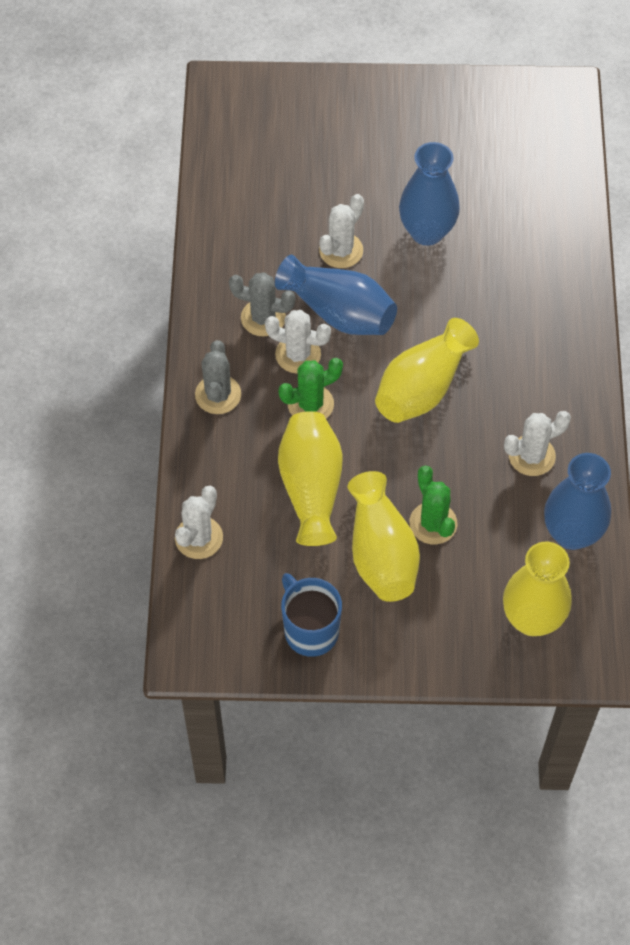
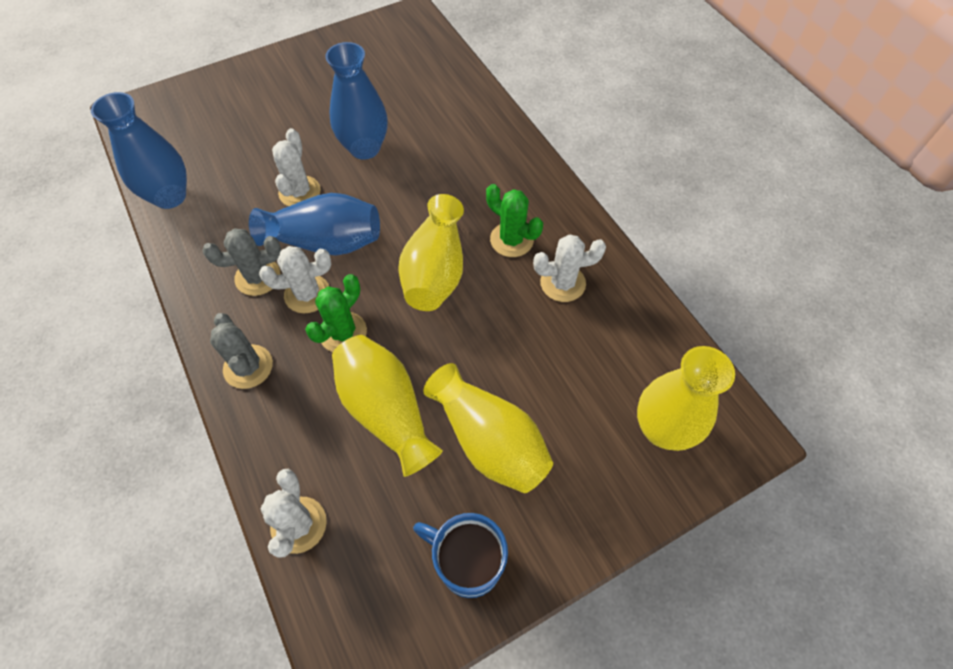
camera: 30 degrees left, 0 degrees up
(433, 523) = (518, 386): green cactus -> green cactus (511, 240)
(531, 456) = (562, 283): white cactus -> white cactus turned 45 degrees clockwise
(571, 533) = (640, 332): blue vase -> blue vase (170, 196)

